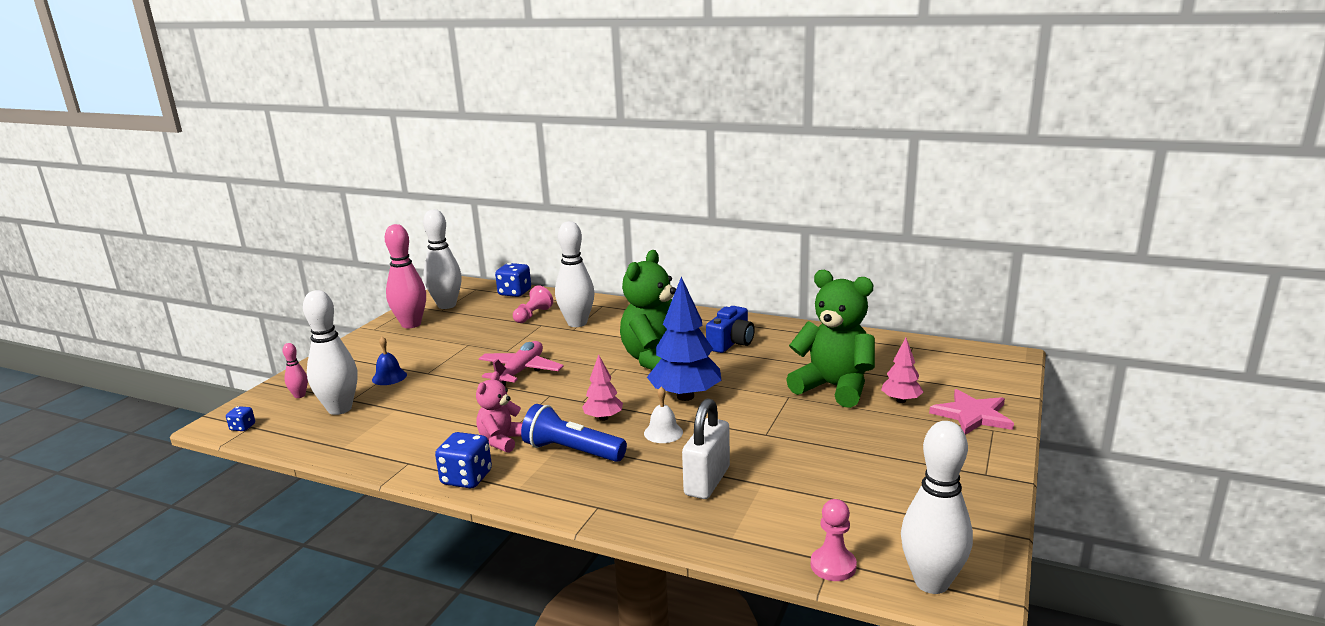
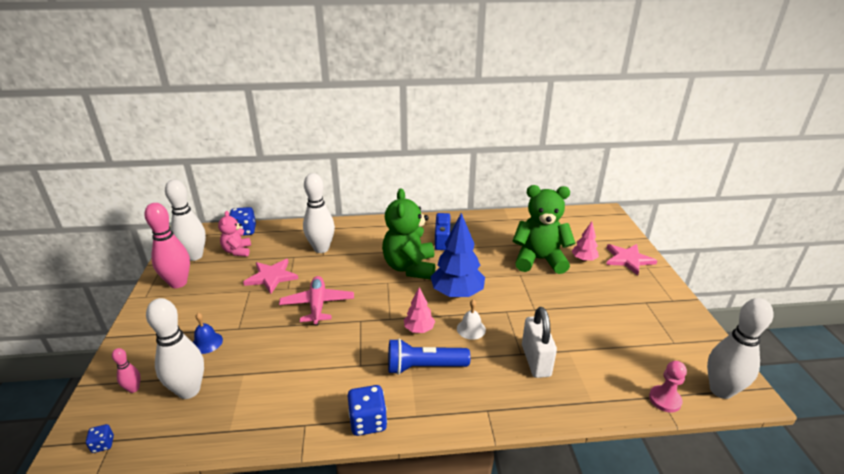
camera: 30 degrees left, 10 degrees up
(500, 338) = (271, 277): none -> pink star
(502, 440) = (363, 375): pink teddy bear -> pink teddy bear (237, 251)
(532, 315) = (279, 249): pink pawn -> none

